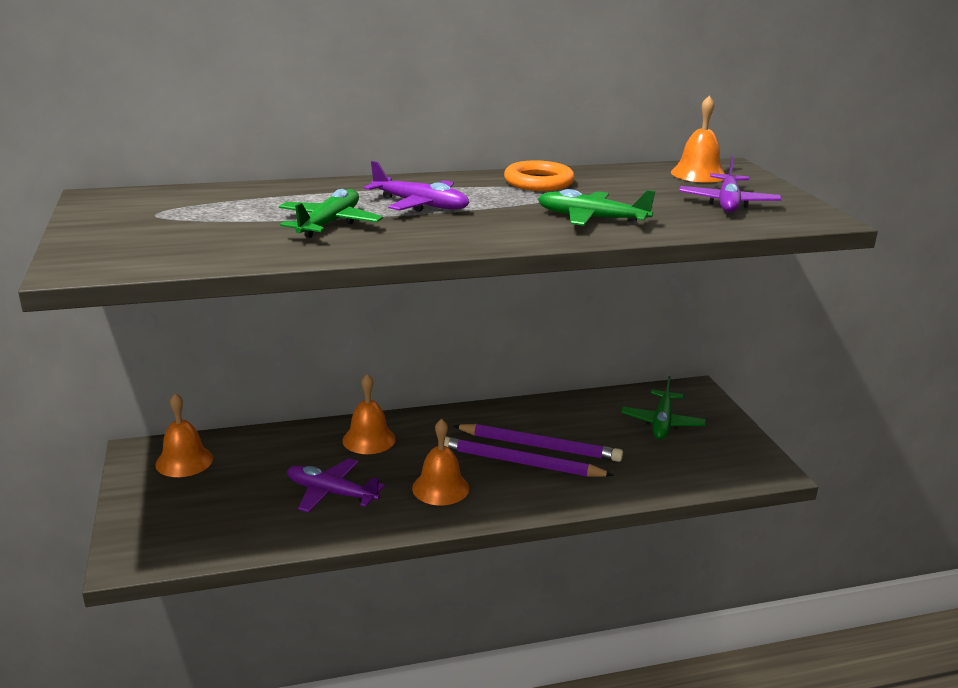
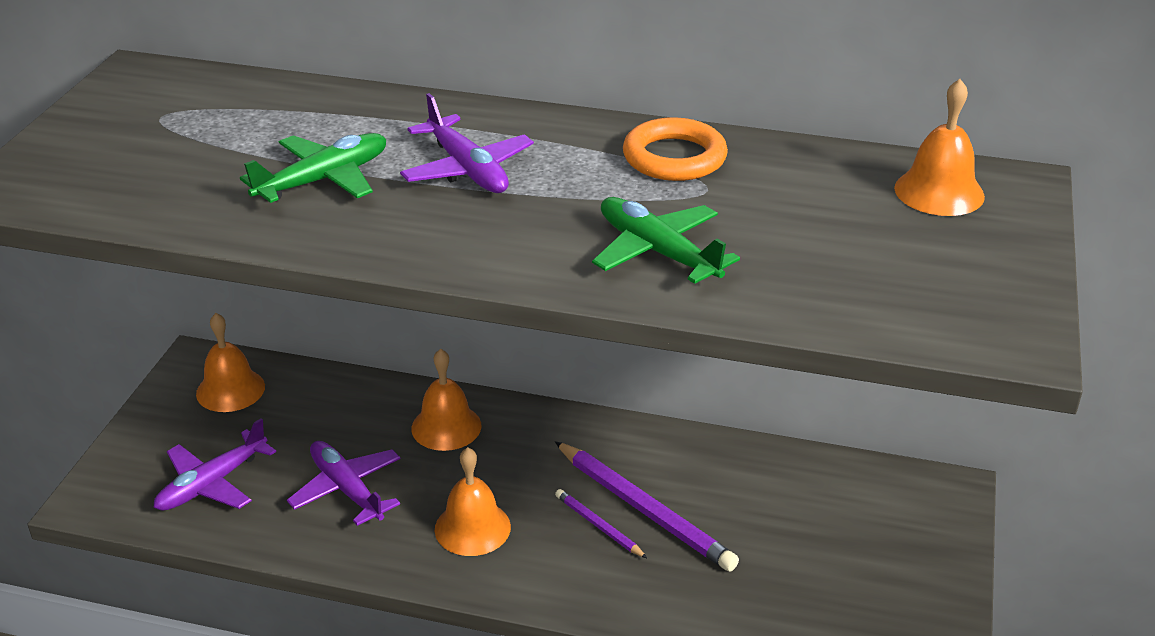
camera: 30 degrees right, 10 degrees up
(520, 463) = (598, 526): purple pencil -> purple pencil, size x0.51
(662, 422) = (847, 529): green plane -> none
(728, 203) = (904, 267): purple plane -> purple plane (212, 483)

